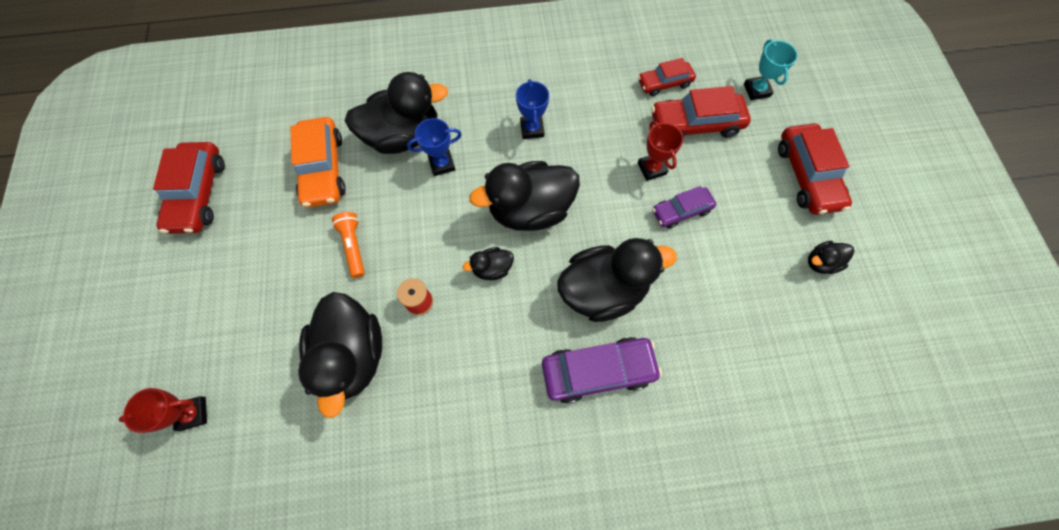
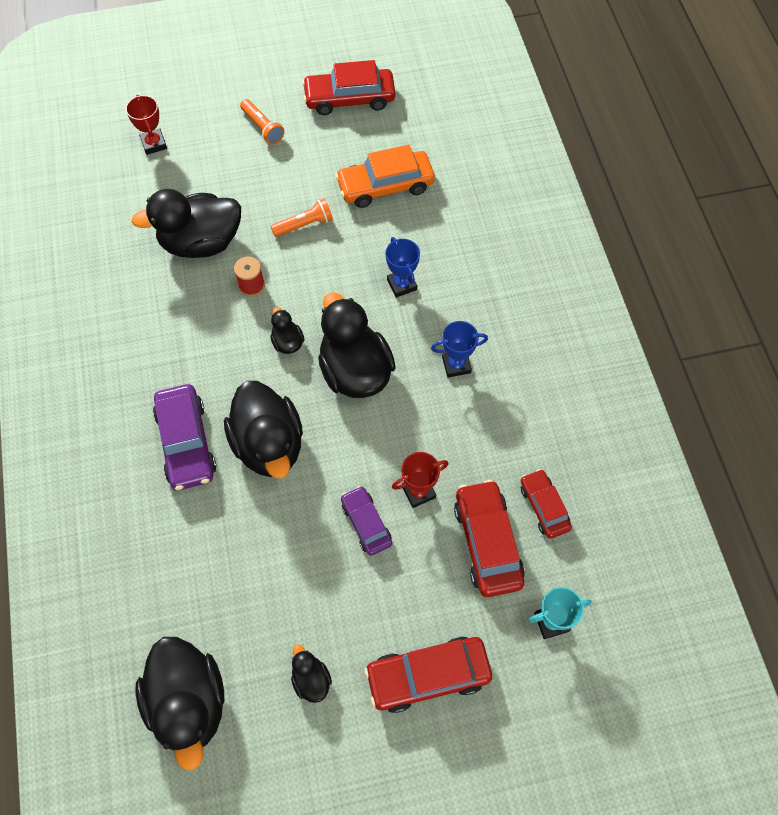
camera: 85 degrees right, 5 degrees down
(209, 284) = (262, 127): none -> orange flashlight
(403, 136) = (431, 246): black duck -> black duck (189, 703)

